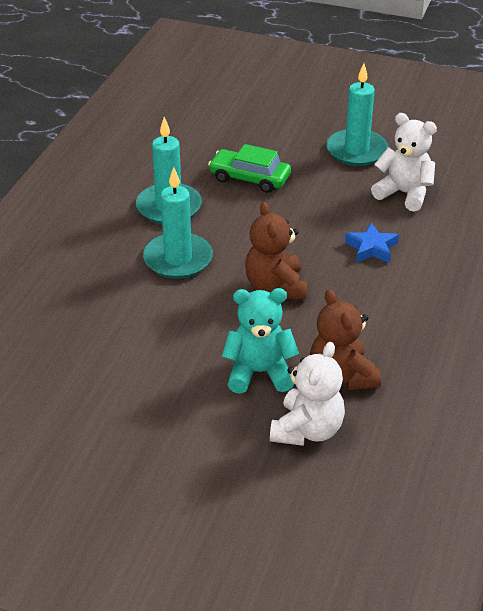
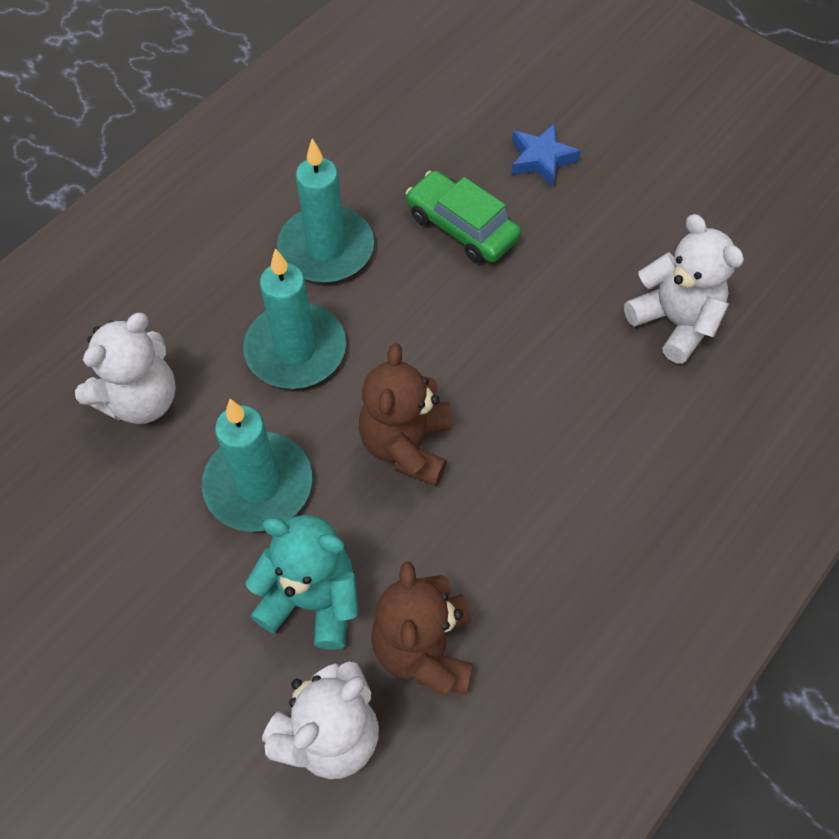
camera: 20 degrees right, 20 degrees up
(89, 306) = (140, 399): none -> white teddy bear
(356, 150) = (641, 217): turquoise candle -> turquoise candle (258, 485)
(371, 248) = (578, 414): blue star -> blue star (541, 159)

